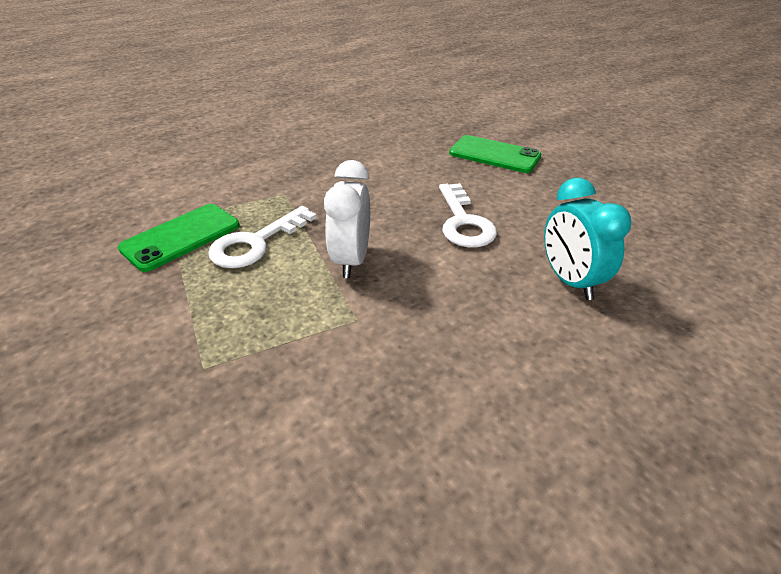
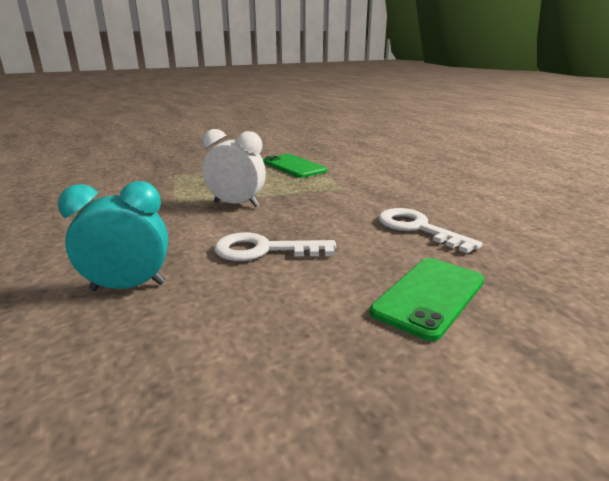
camera: 100 degrees right, 15 degrees down
(256, 243) = (276, 181): white key -> white key (417, 228)

